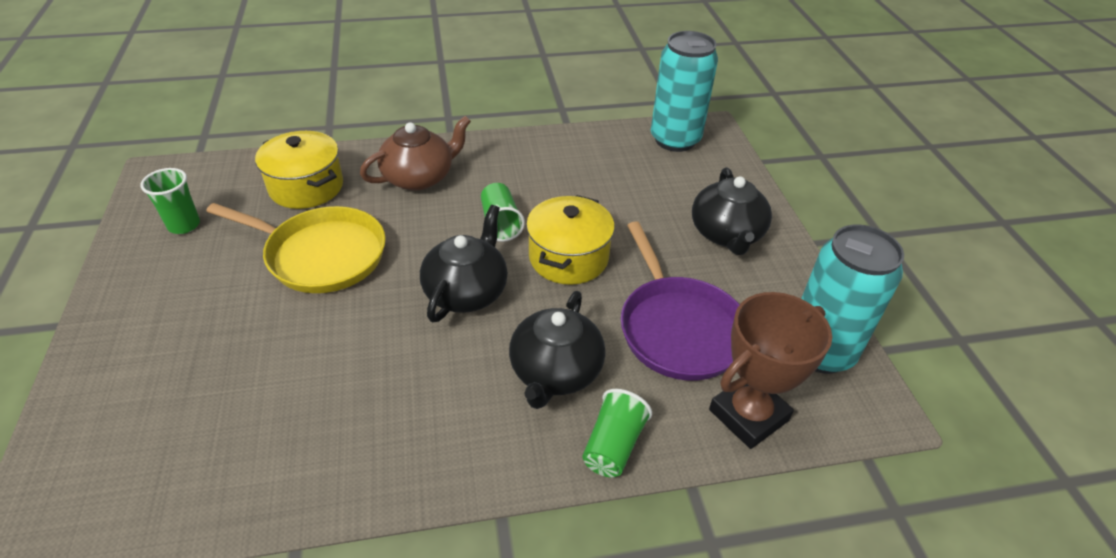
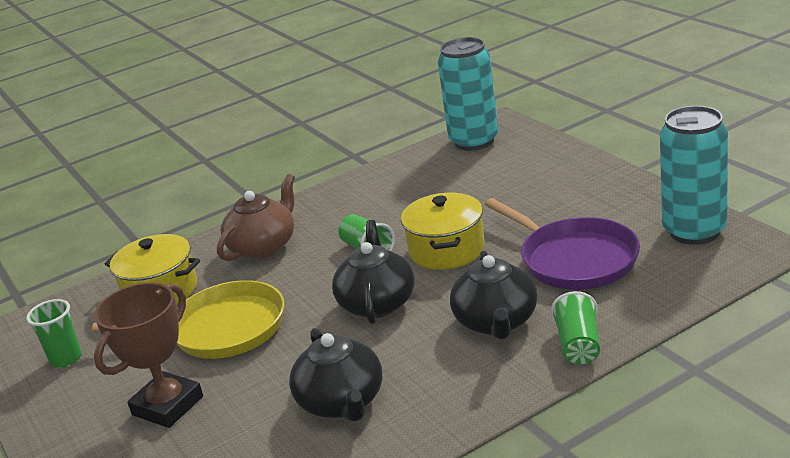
camera: 15 degrees left, 15 degrees down
(726, 234) = (567, 187): black teapot -> black teapot (342, 402)
(748, 415) = (668, 288): brown trophy -> brown trophy (168, 405)

